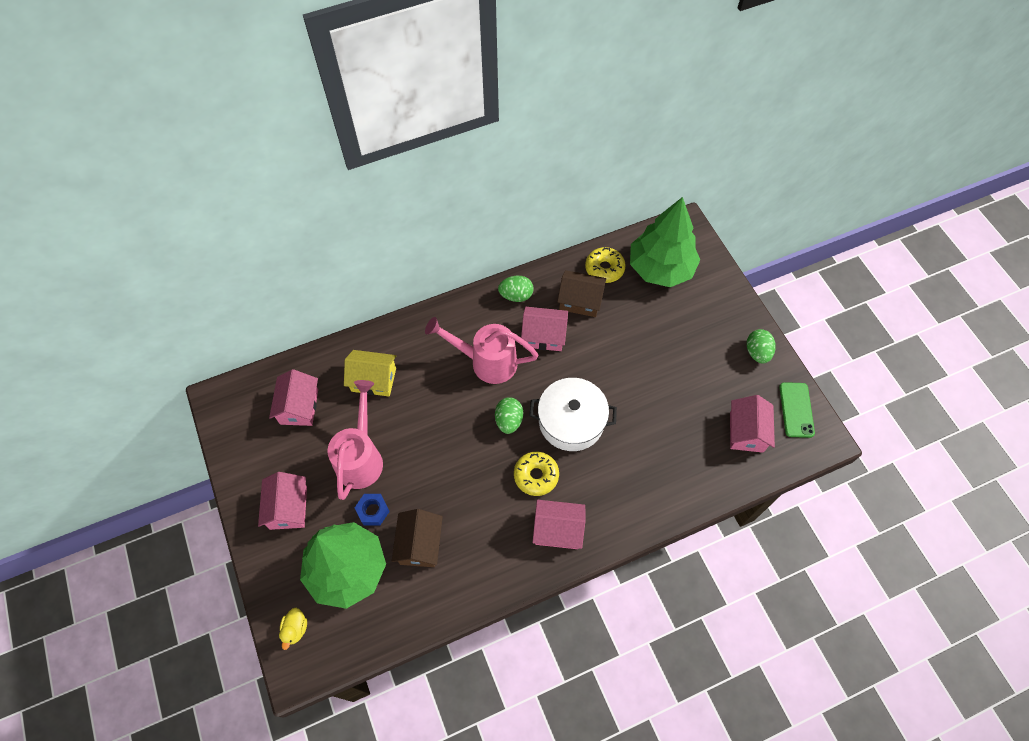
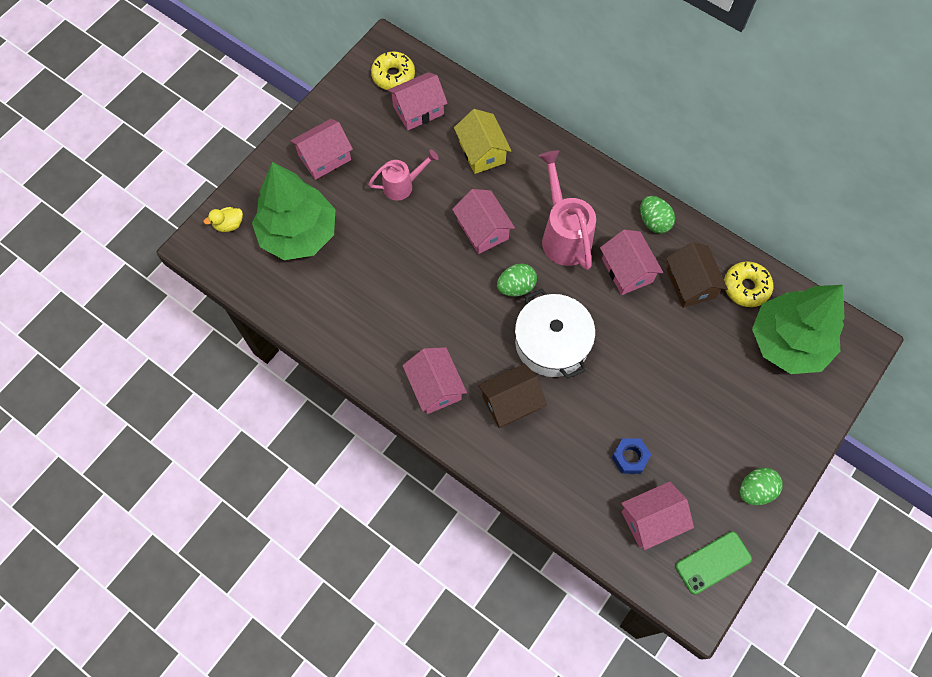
camera: 60 degrees right, 5 degrees up
(361, 457) = (402, 185): pink watering can -> pink watering can, size x0.61
(373, 511) = (360, 223): blue nut -> blue nut (630, 457)
(420, 544) = (353, 277): brown house -> brown house (511, 402)
(443, 417) = (482, 230): none -> pink house
(536, 476) = (476, 340): yellow donut -> yellow donut (393, 76)

